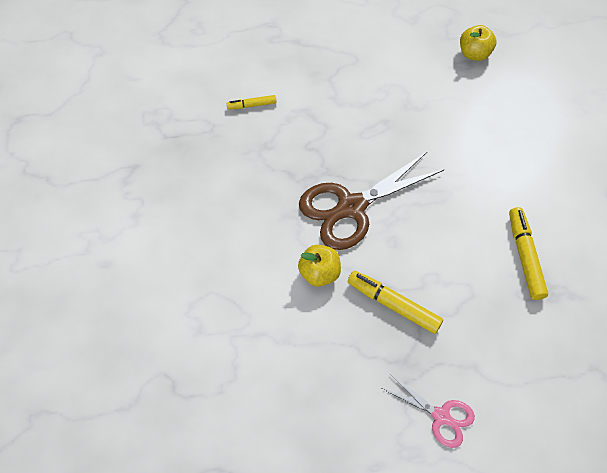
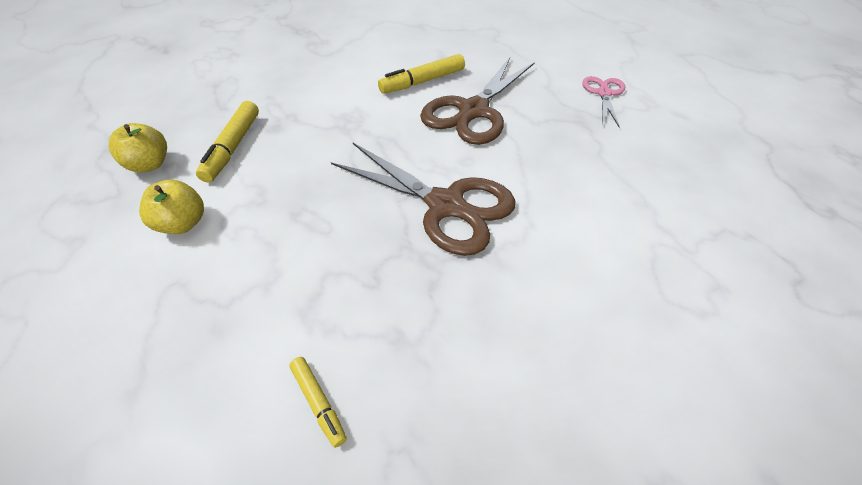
camera: 115 degrees left, 10 degrees down
(319, 273) = (549, 204): yellow apple -> yellow apple (183, 223)
(393, 305) = (535, 141): yellow marker -> yellow marker (233, 147)
(458, 278) = (473, 111): none -> brown scissors

